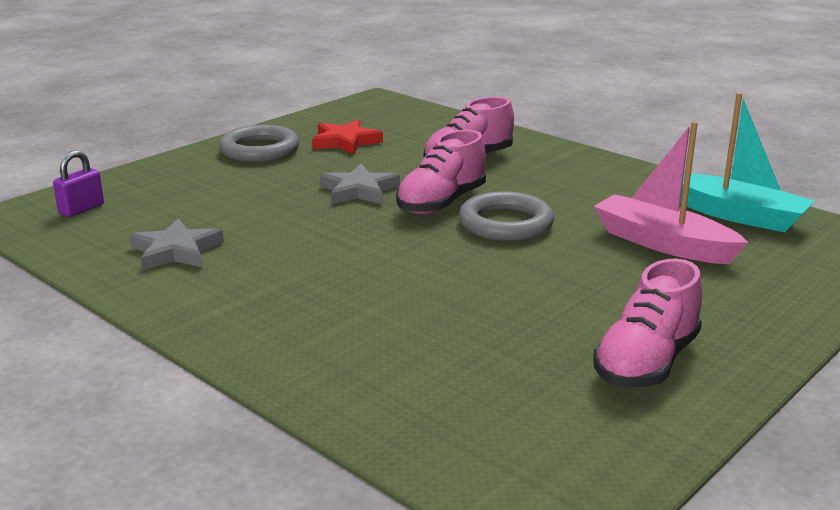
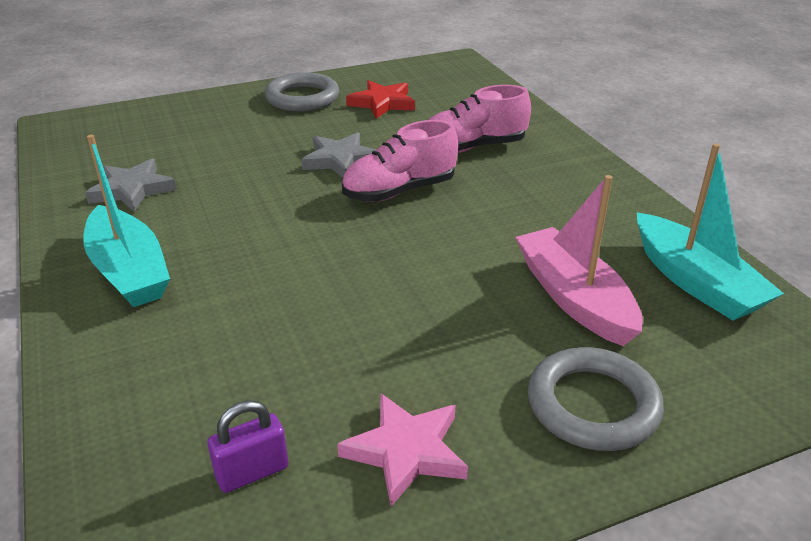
camera: 25 degrees right, 10 degrees up
(81, 209) = (110, 130): purple padlock -> purple padlock (252, 472)
(258, 310) = (129, 271): none -> turquoise boat
(505, 223) = (436, 230): grey ring -> grey ring (592, 405)
(646, 362) = (406, 451): pink shoe -> pink star

